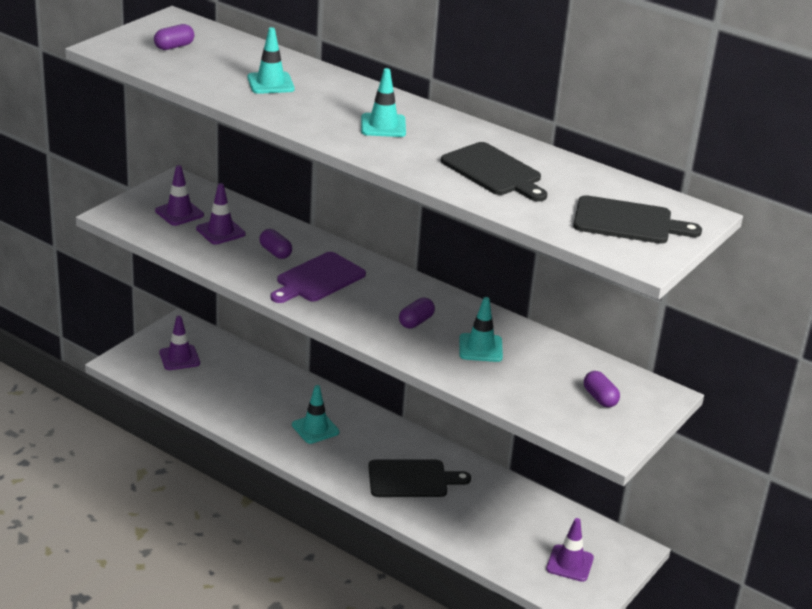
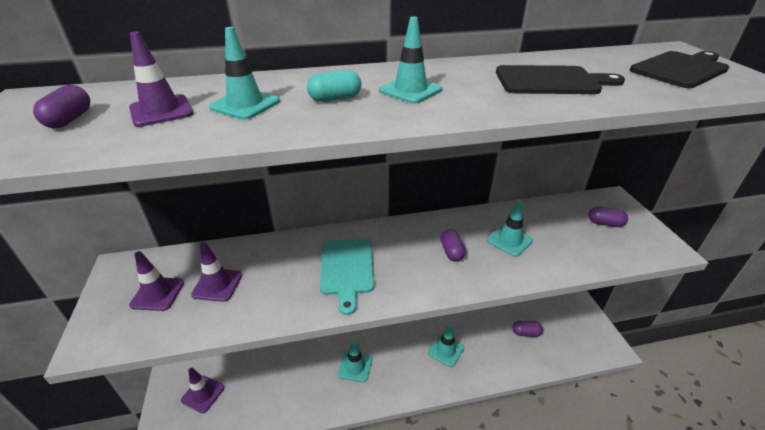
camera: 45 degrees left, 5 degrees up
(275, 252) = (285, 271): purple capsule -> purple capsule (526, 333)
(318, 279) = (347, 269): purple cutting board -> turquoise cutting board
(326, 106) = (335, 98): none -> turquoise capsule
(412, 479) = (446, 350): black cutting board -> turquoise traffic cone
(569, 563) = (571, 329): purple traffic cone -> purple traffic cone (161, 111)

